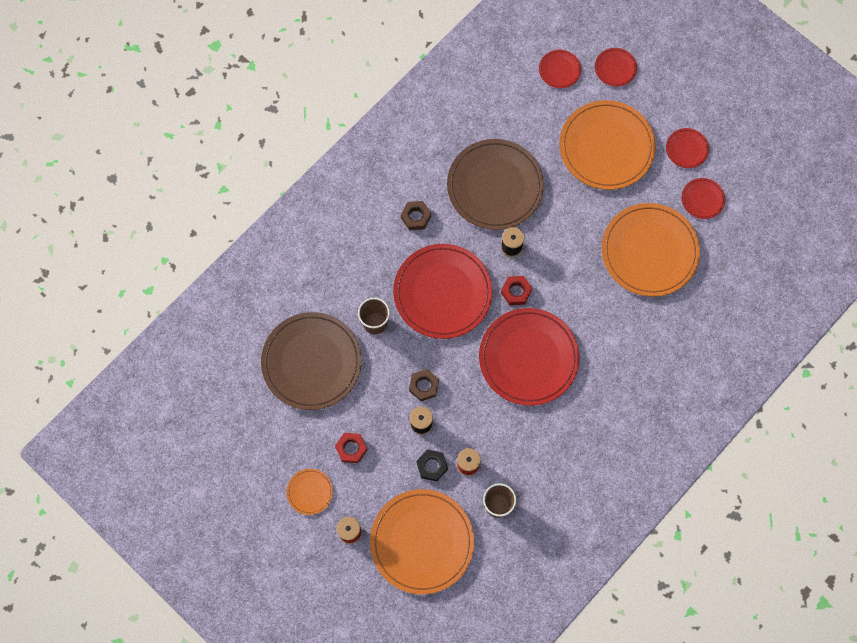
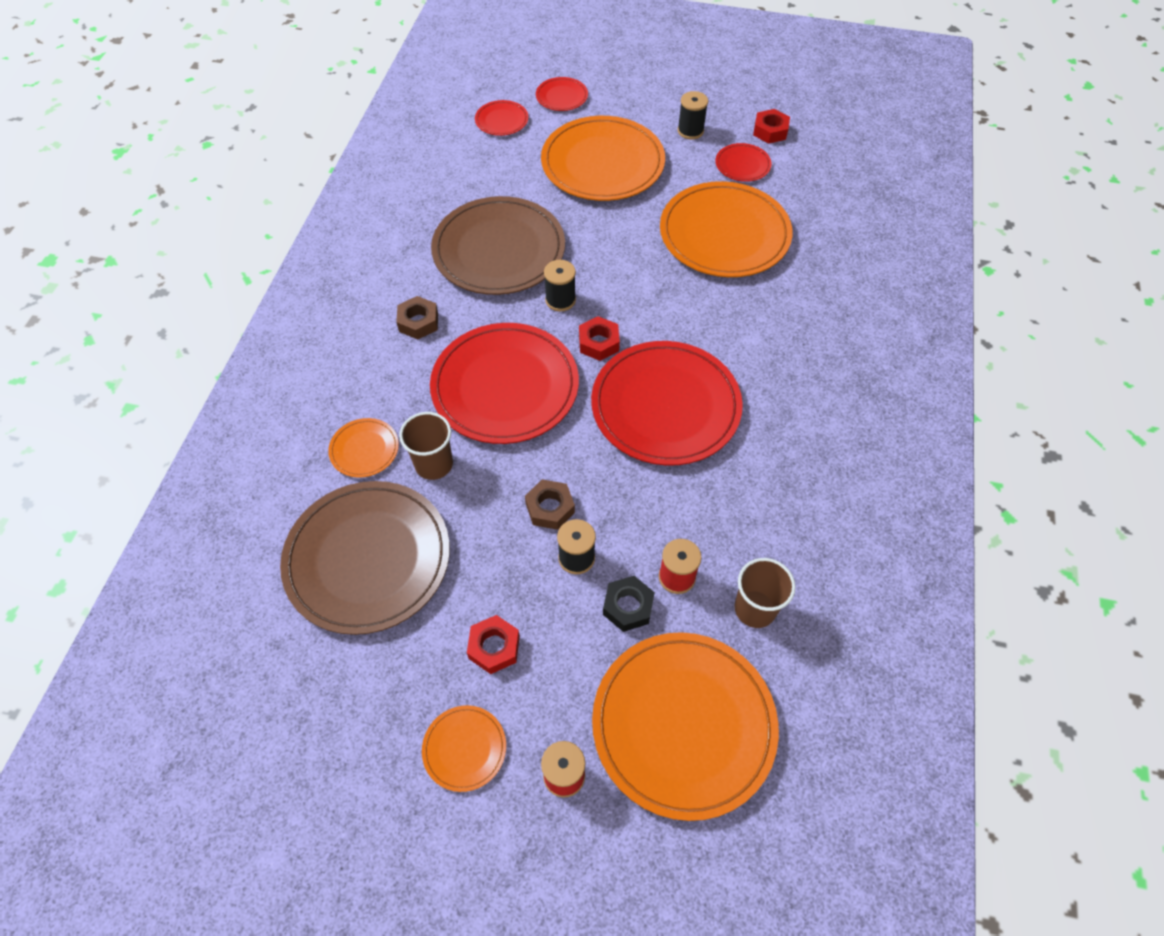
camera: 30 degrees left, 15 degrees down
(341, 292) = (364, 449): none -> orange plate
(687, 149) = (690, 131): red plate -> black spool
(744, 179) = (770, 131): none -> red nut

